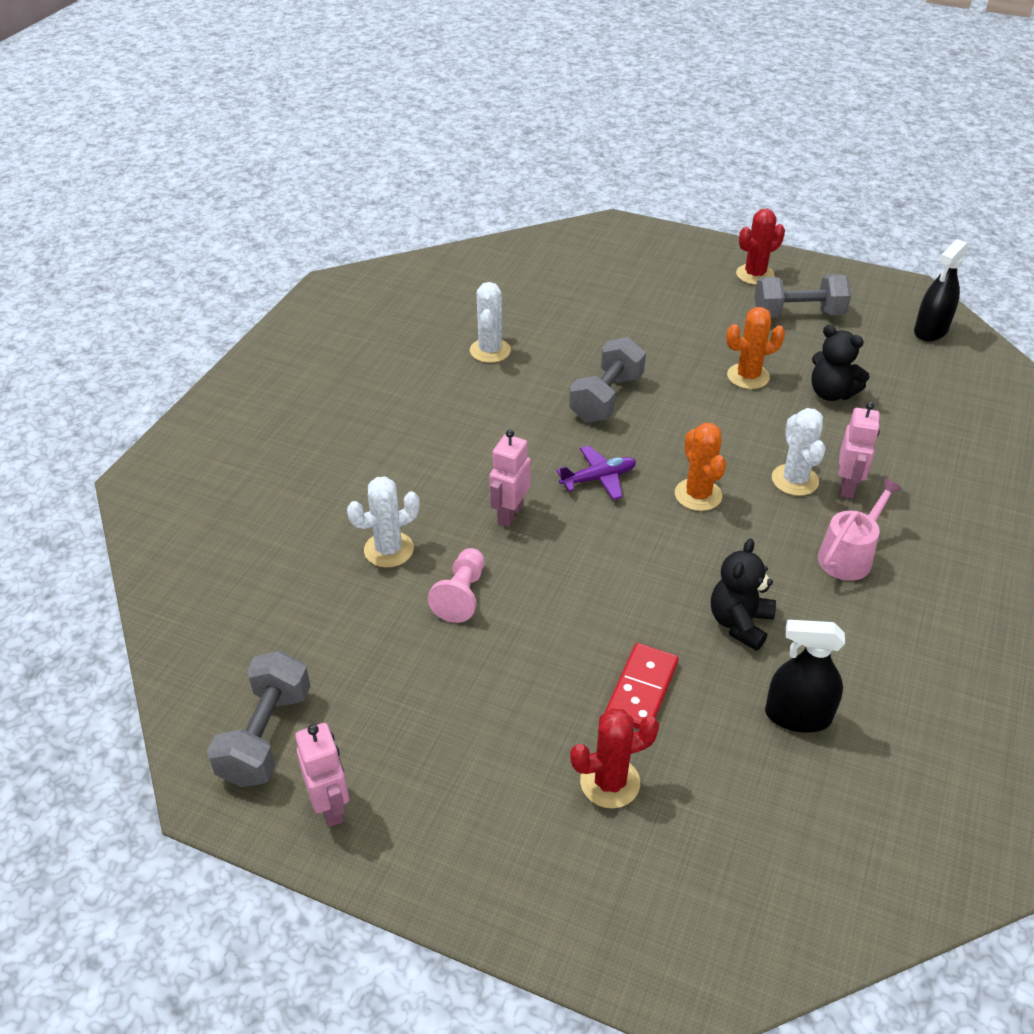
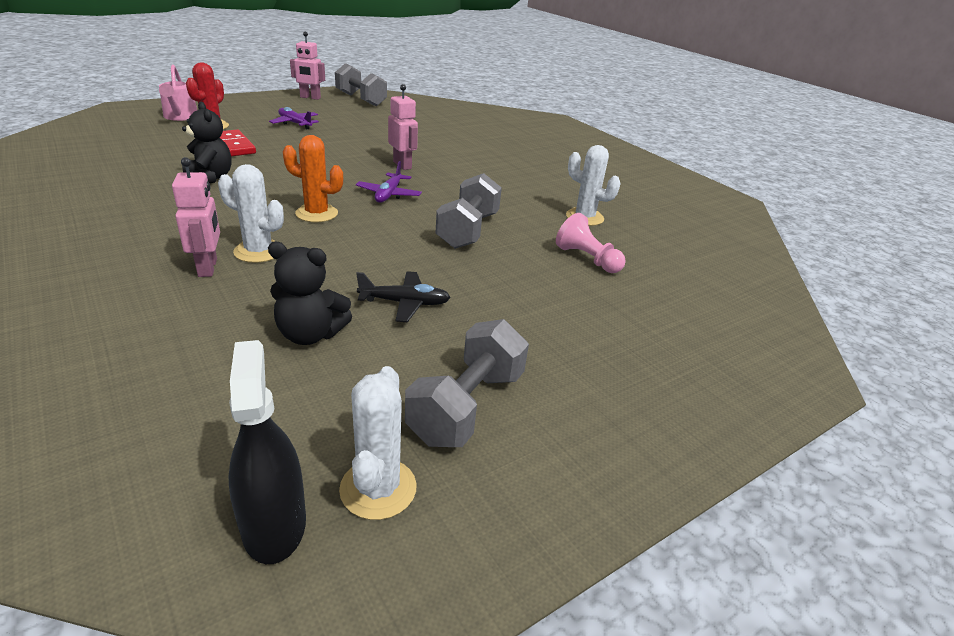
camera: 120 degrees right, 10 degrees down
(389, 550) = (425, 138): white cactus -> white cactus (378, 488)
(461, 595) = (366, 139): pink pawn -> pink pawn (587, 259)
(487, 709) = (295, 123): none -> purple plane
(606, 398) = (468, 231): grey dumbbell -> grey dumbbell turned 45 degrees clockwise
(748, 376) = (405, 303): orange cactus -> black plane
(755, 275) = (595, 429): red cactus -> none
(797, 716) = (135, 164): black spray bottle -> none
(831, 393) = (310, 334): black teddy bear -> black teddy bear turned 150 degrees counterclockwise
(847, 486) = (208, 268): pink robot -> pink robot turned 150 degrees counterclockwise
(849, 555) = (164, 230): pink watering can -> pink watering can (180, 117)

